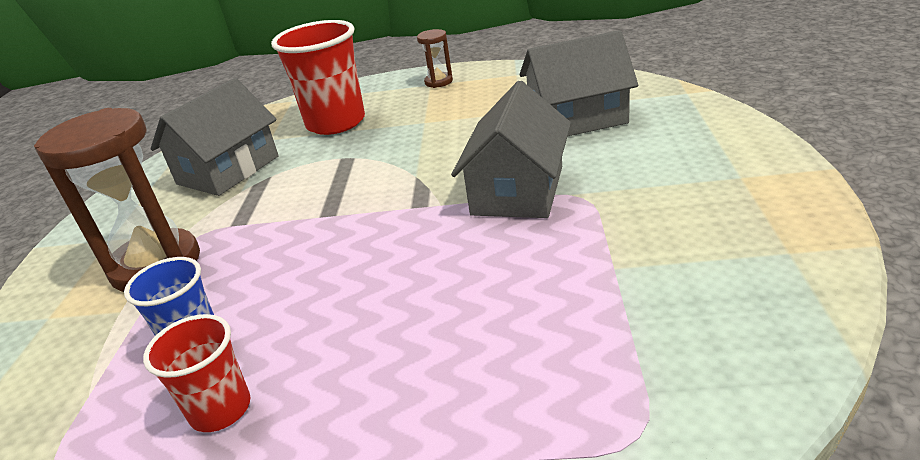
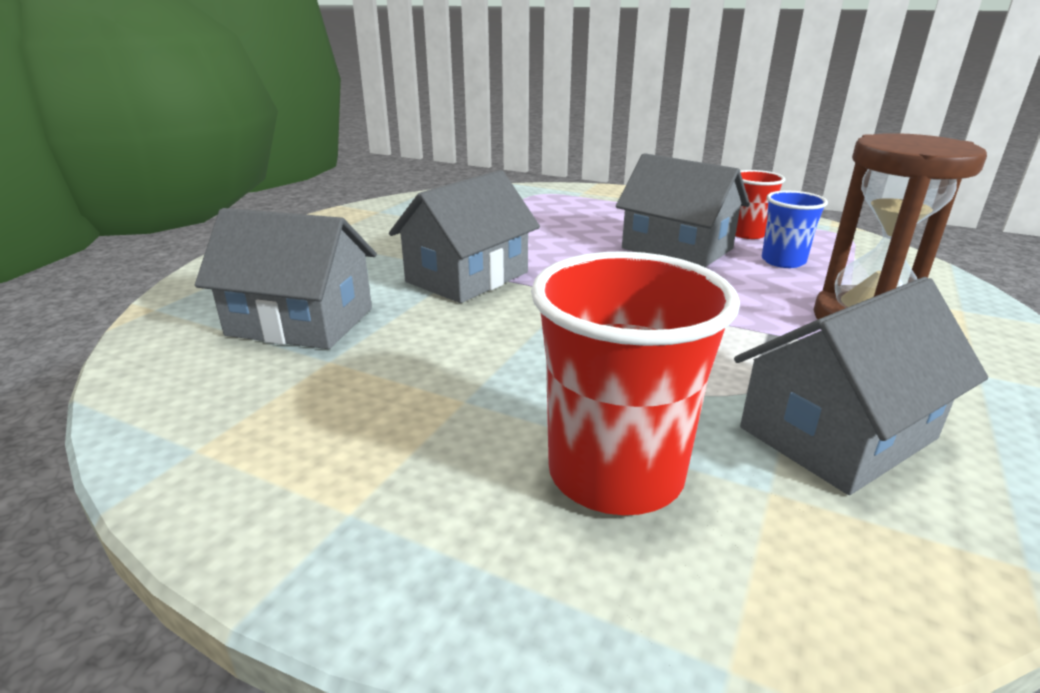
camera: 160 degrees left, 5 degrees down
(326, 320) = (677, 248): none -> grey house
(438, 82) = (326, 509): brown hourglass -> none

